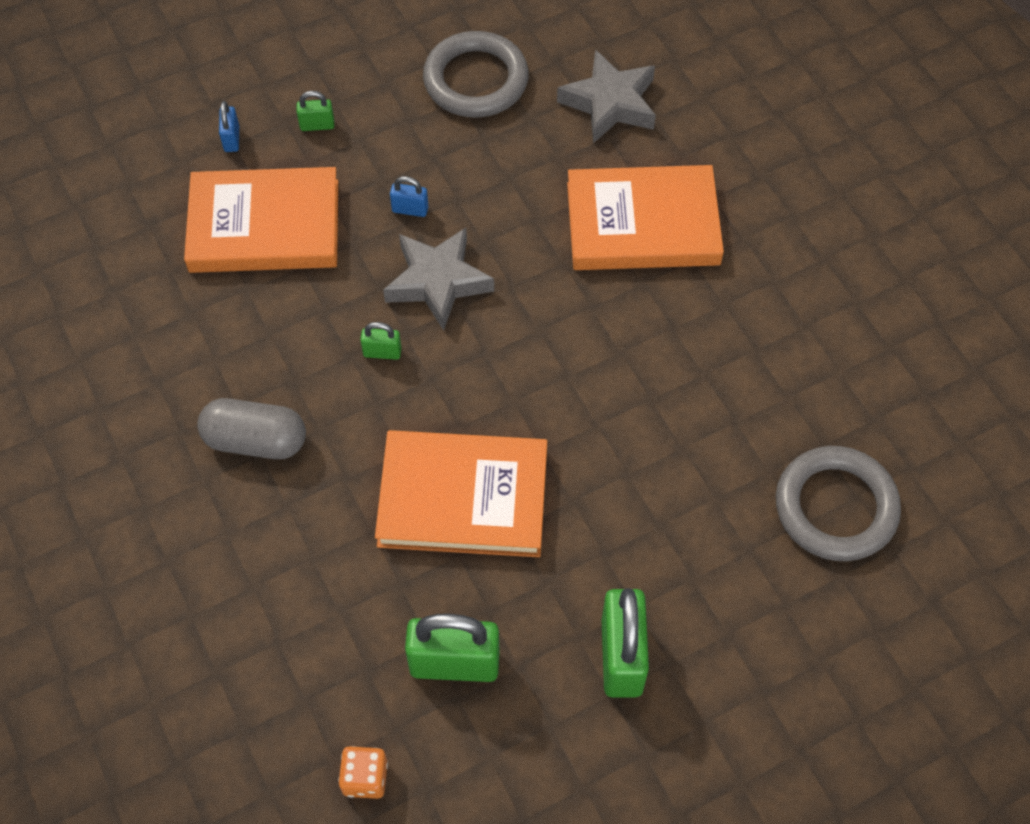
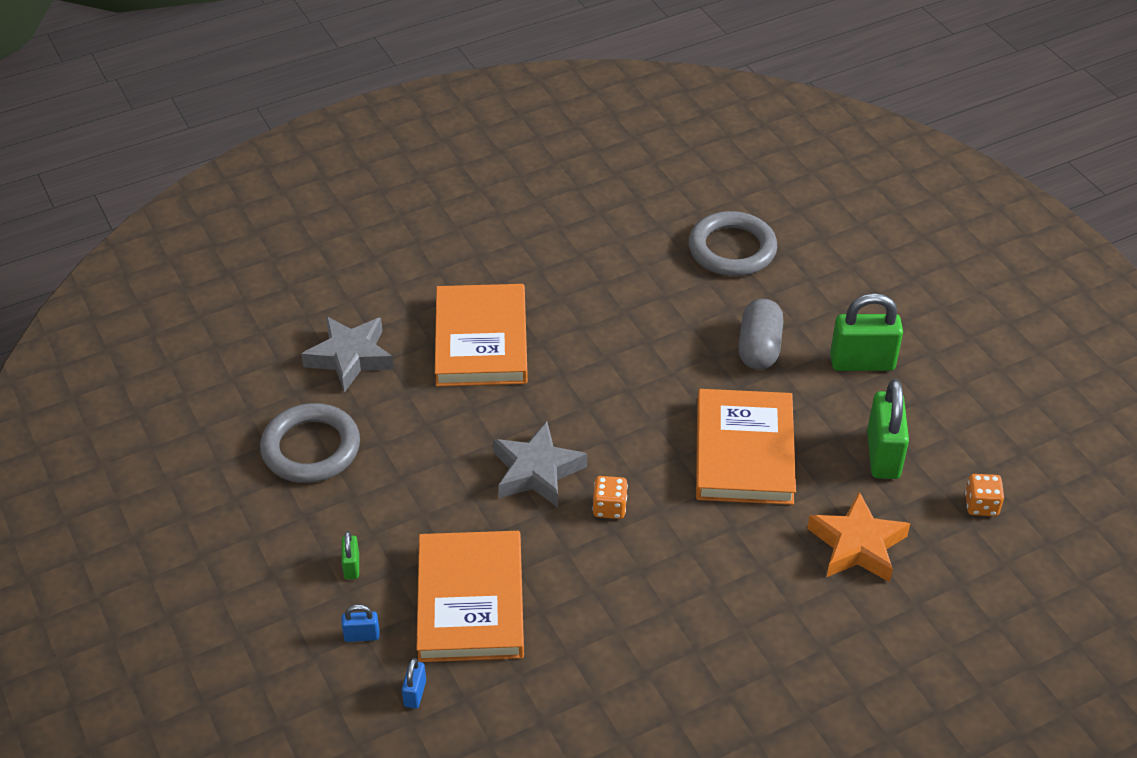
camera: 90 degrees left, 15 degrees down
(255, 440) = (702, 592): grey capsule -> grey capsule (759, 348)
(310, 614) = (857, 545): none -> orange star
(382, 352) = (609, 507): green padlock -> orange dice
(410, 209) = (457, 492): blue padlock -> blue padlock (415, 693)

